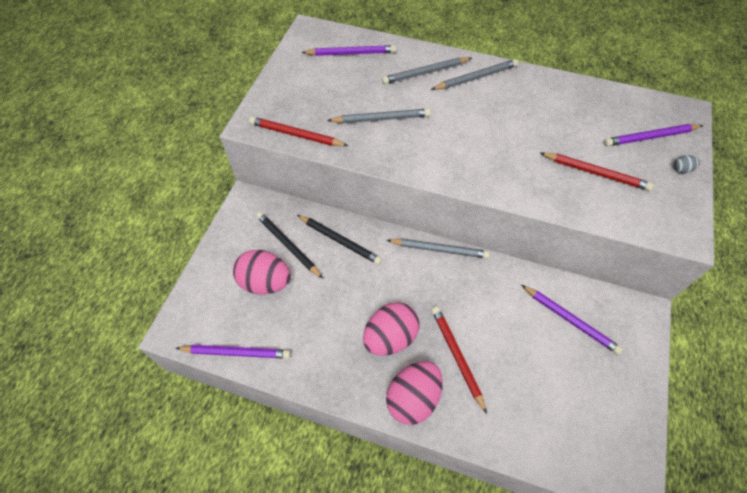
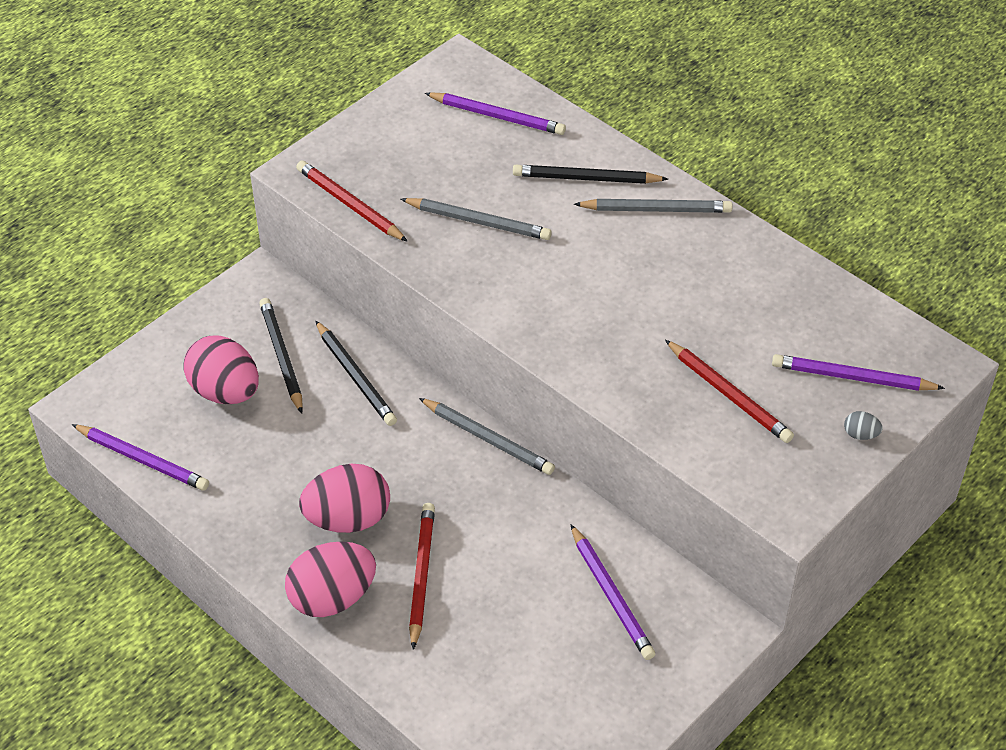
camera: 25 degrees right, 10 degrees down
(425, 73) = (586, 178): grey pencil -> black pencil

